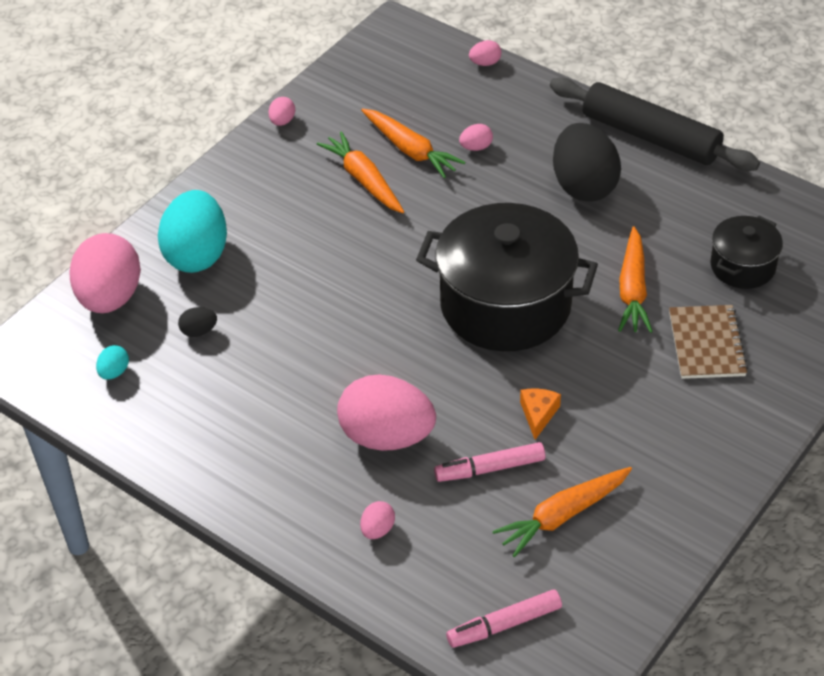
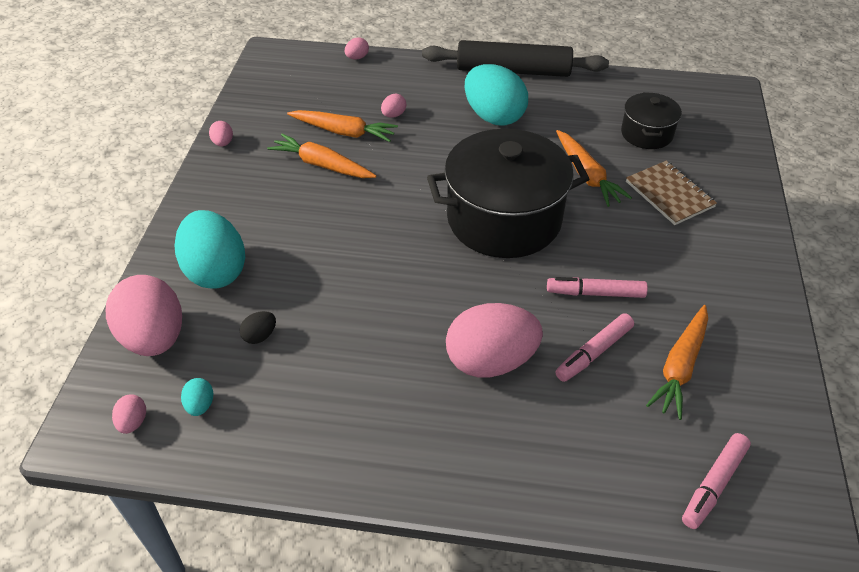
camera: 30 degrees left, 0 degrees up
(377, 530) = (544, 448): pink egg -> pink egg (133, 422)
(538, 414) = (595, 293): orange cheese -> pink marker
(584, 186) = (493, 116): black egg -> turquoise egg

